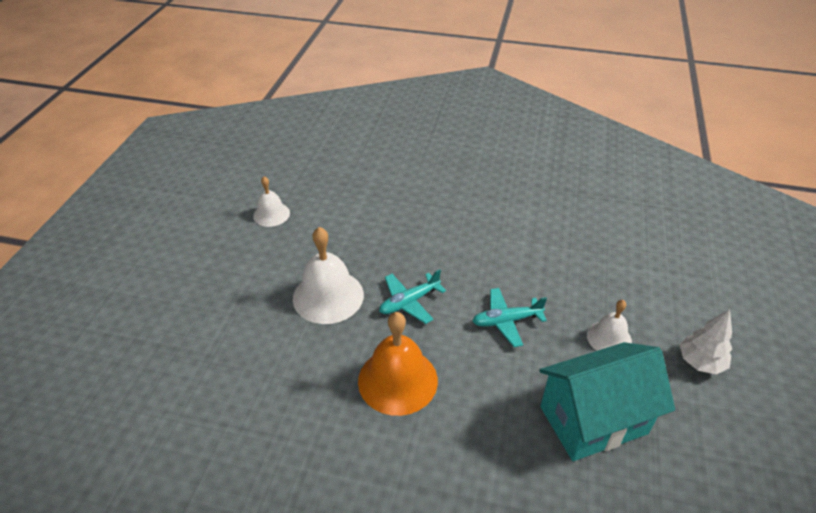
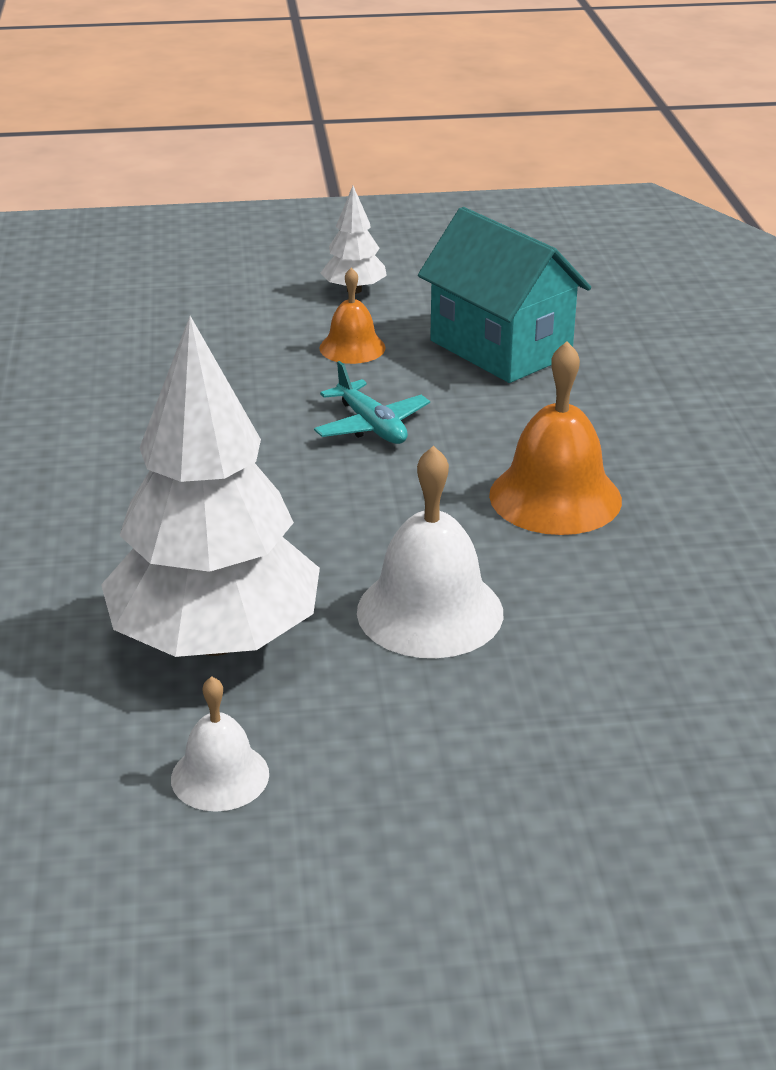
camera: 110 degrees left, 10 degrees down
(348, 227) = (216, 640): none -> white tree
(409, 302) = (387, 520): turquoise plane -> none
(609, 338) = (352, 347): white bell -> orange bell

